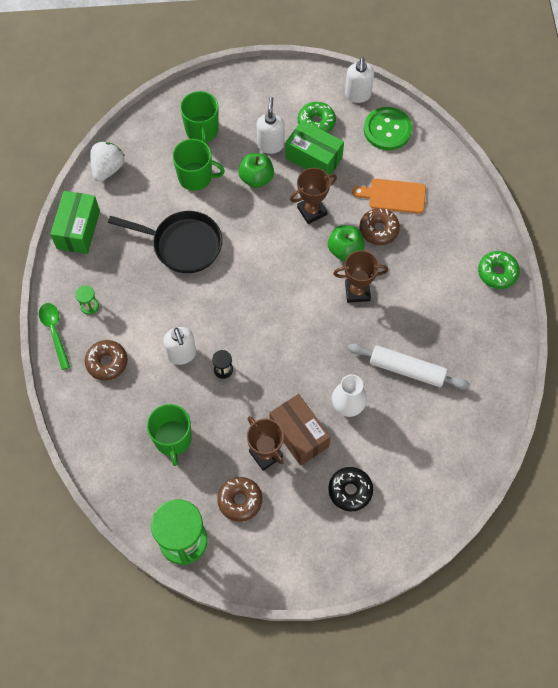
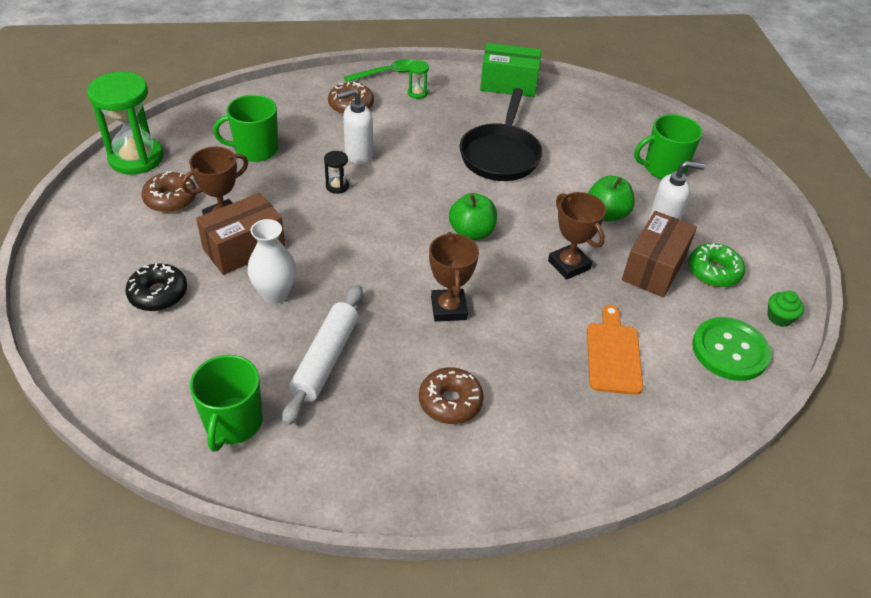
camera: 85 degrees right, 20 degrees down
(108, 168) = (589, 101): white strawberry -> none
(196, 177) = (595, 164): green mug -> green mug (233, 423)
(313, 158) = (654, 268): green box -> brown box
(345, 250) = (513, 297): green apple -> green apple (471, 232)
(358, 95) = (779, 317): white soap dispenser -> green cupcake
(378, 230) = (551, 335): brown donut -> brown donut (450, 402)
(497, 273) = (495, 487): green donut -> none

